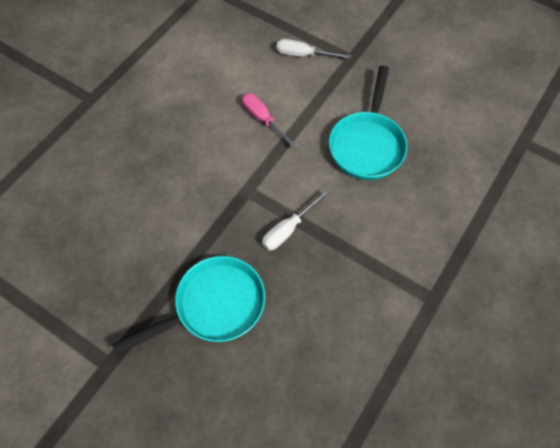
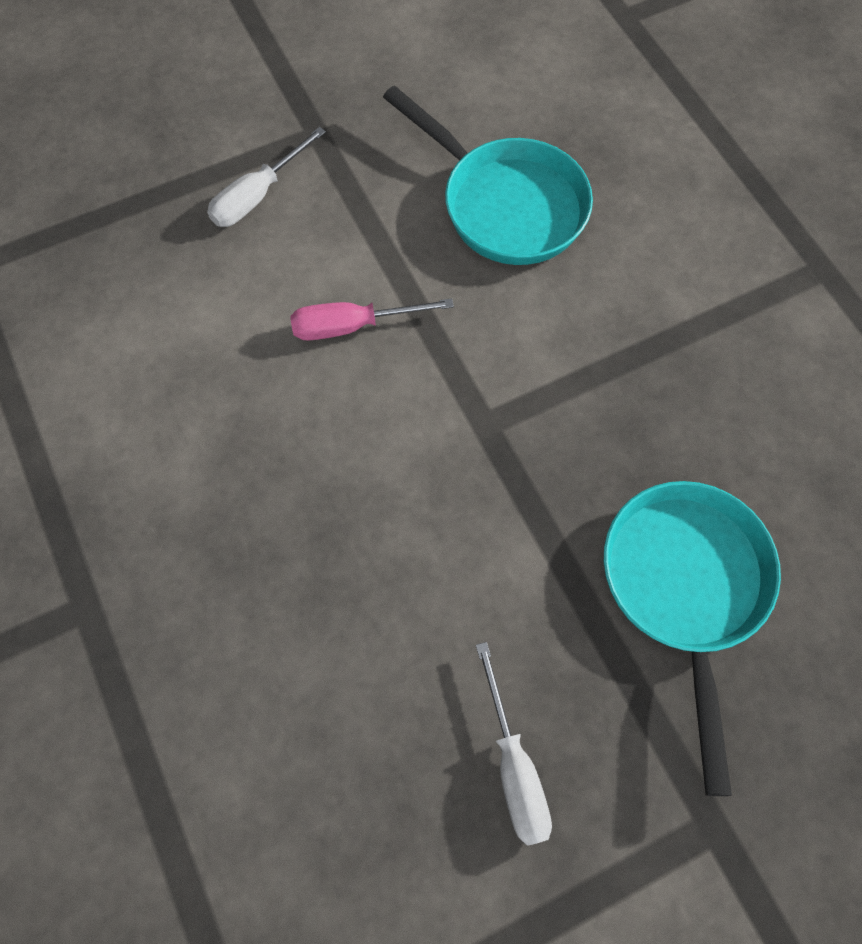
camera: 60 degrees left, 5 degrees up
(288, 229) = (599, 399): white screwdriver -> white screwdriver (514, 766)

